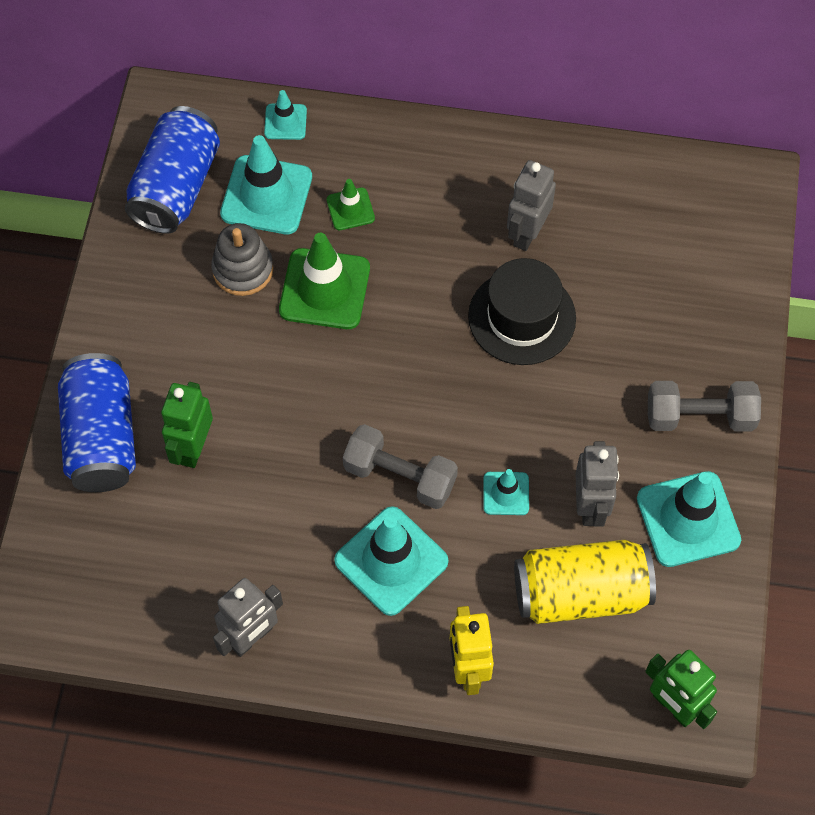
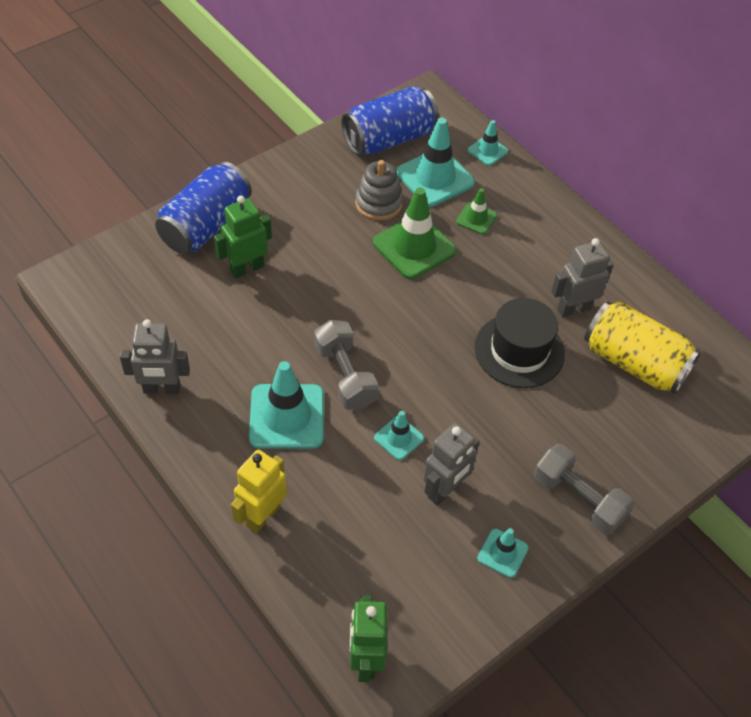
camera: 40 degrees right, 10 degrees down
(580, 593) = (381, 534): yellow can -> yellow can (634, 362)
(688, 519) = (502, 553): turquoise traffic cone -> turquoise traffic cone, size x0.53

